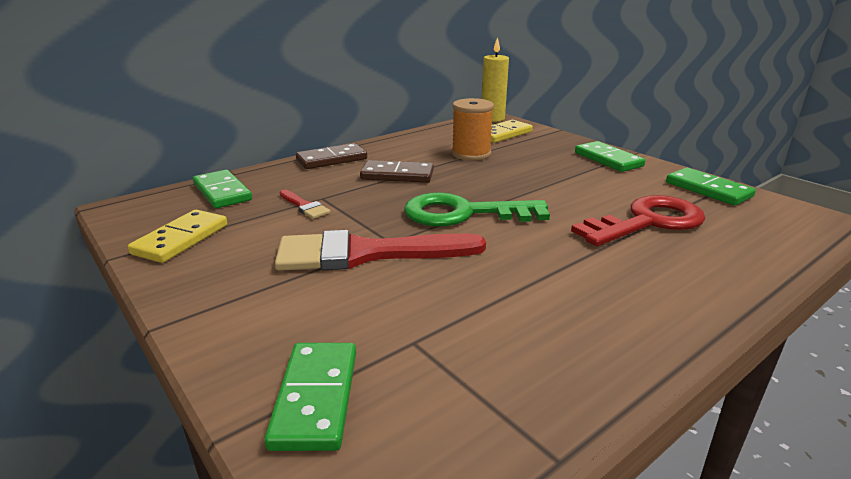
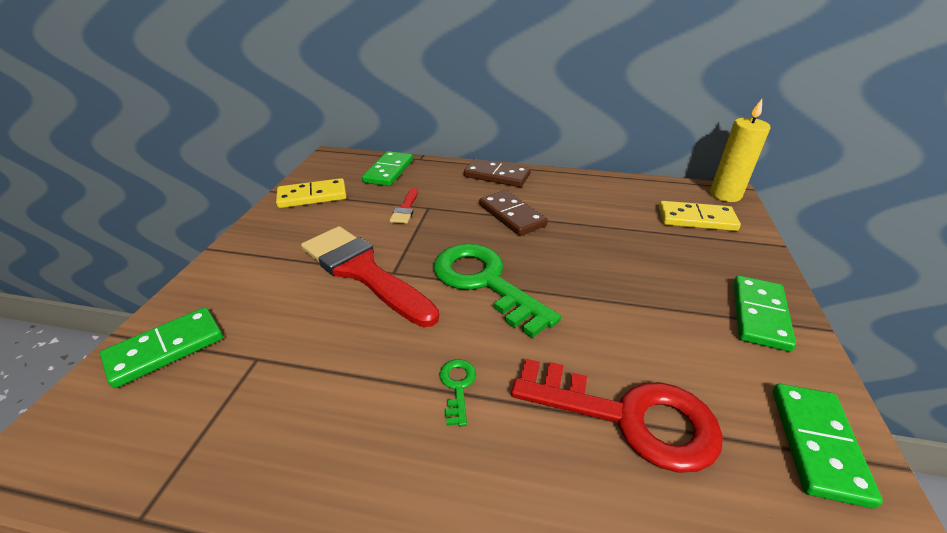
camera: 50 degrees right, 10 degrees up
(471, 154) = (615, 226): orange spool -> none
(563, 262) = (457, 386): none -> green key

